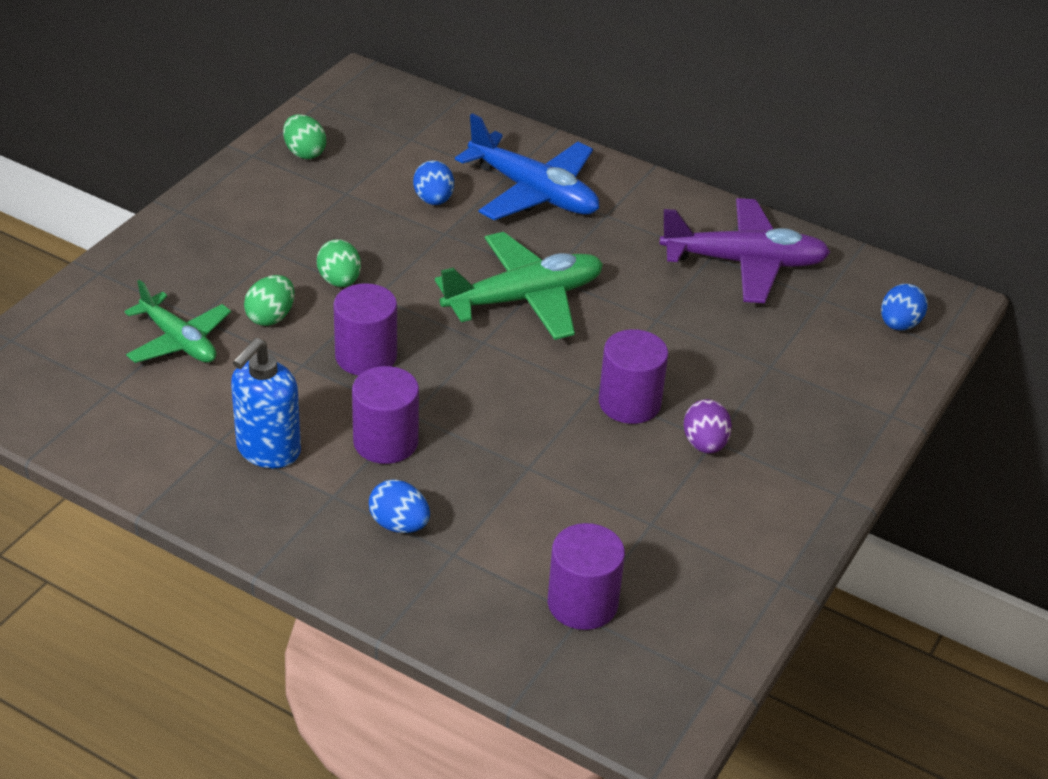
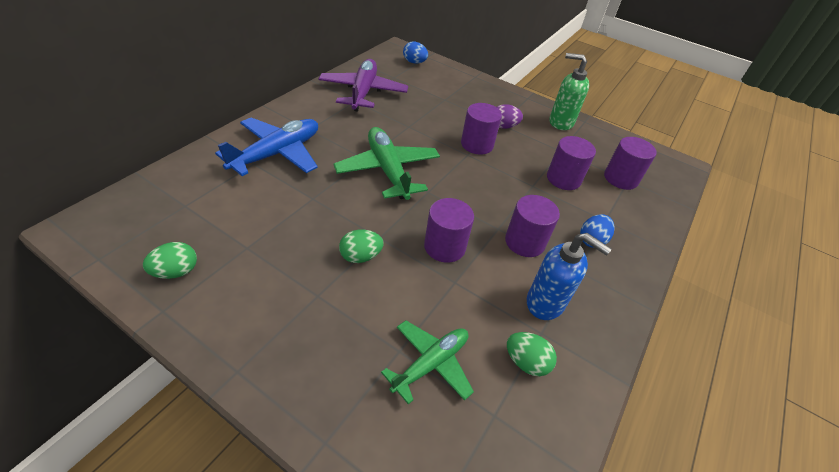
camera: 90 degrees left, 5 degrees up
(271, 317) = (401, 299): green egg -> green egg (526, 362)
(433, 200) = (272, 200): blue egg -> none
(558, 513) = (563, 179): none -> purple cylinder
(758, 537) = (560, 122): none -> green soap dispenser

